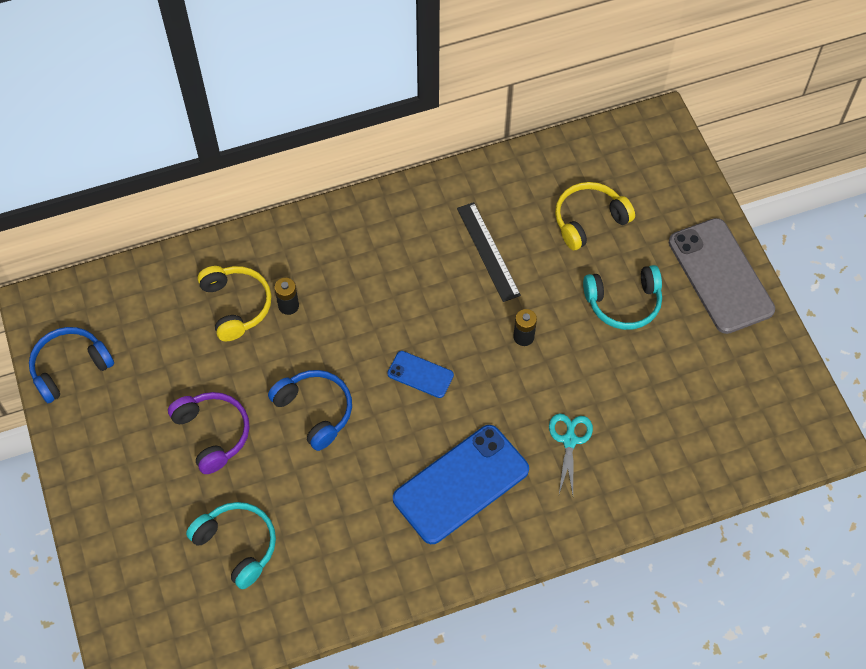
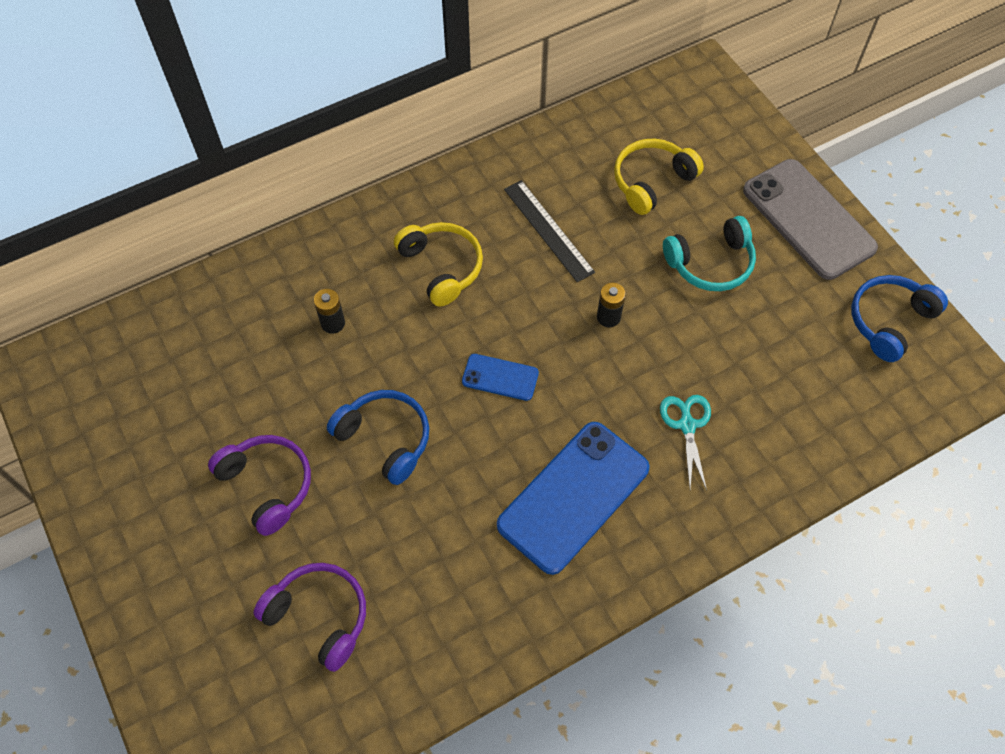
camera: 10 degrees left, 0 degrees up
(70, 367) = (82, 434): blue headphones -> blue headphones (889, 321)
(236, 305) = (271, 332): yellow headphones -> yellow headphones (441, 267)
(237, 545) = (319, 616): turquoise headphones -> purple headphones

